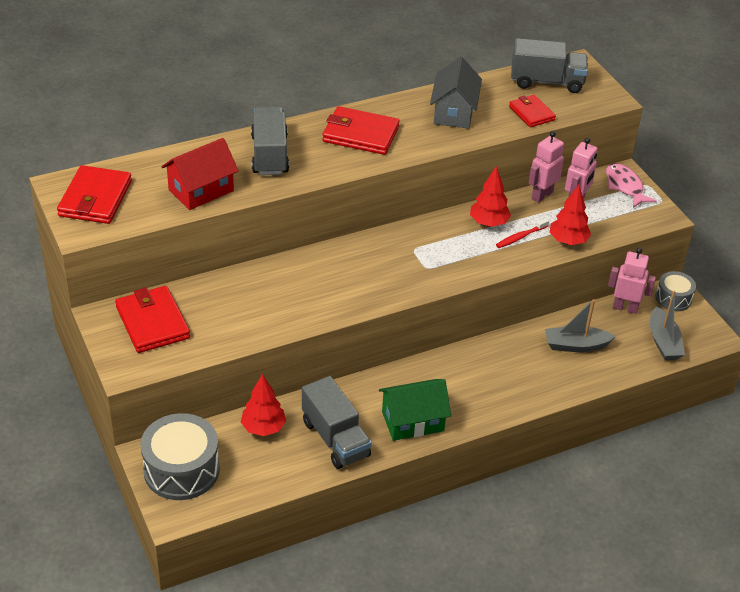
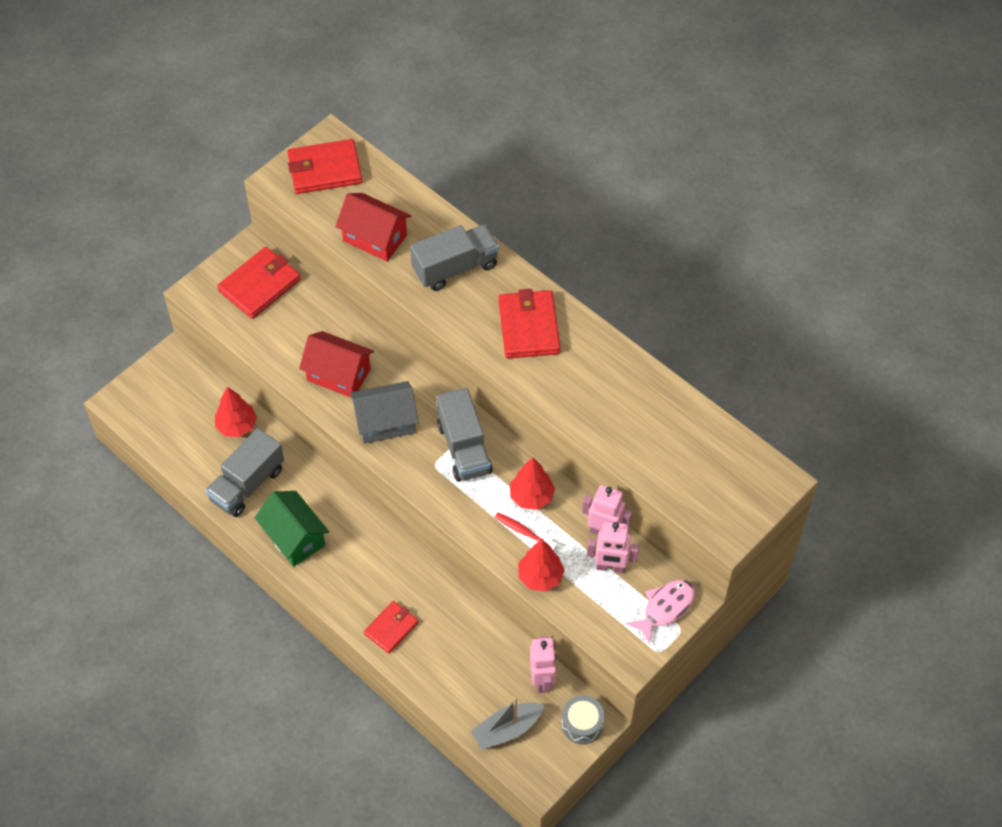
camera: 70 degrees right, 15 degrees up
(181, 470) = (166, 387): grey drum -> none
(294, 299) = (338, 375): none -> red house
(454, 112) = (613, 393): grey house -> grey house (385, 422)
(531, 113) = (654, 464): red wallet -> red wallet (391, 628)
(546, 82) = (723, 462): grey truck -> grey truck (464, 448)
(576, 345) = (461, 647): grey boat -> none

